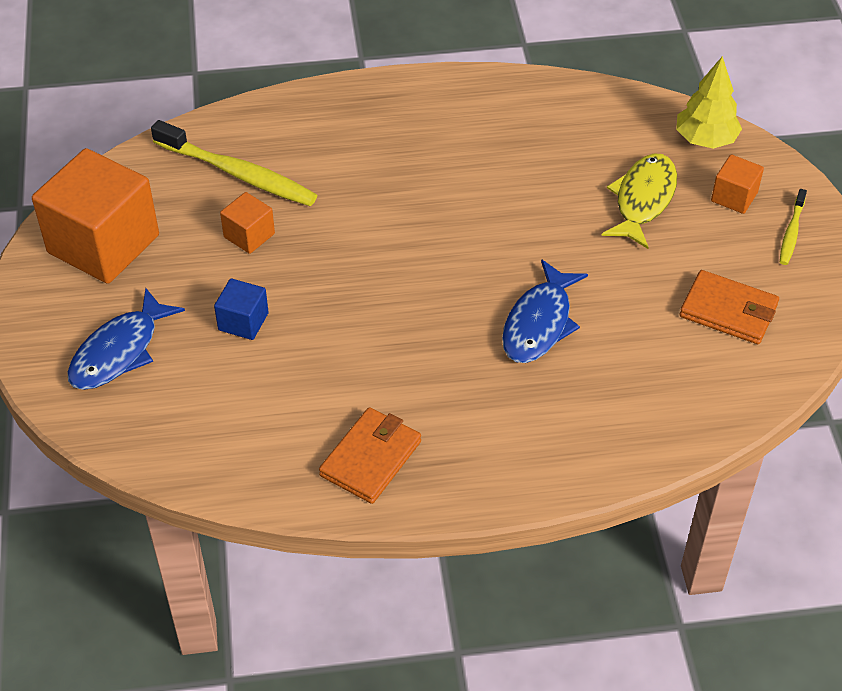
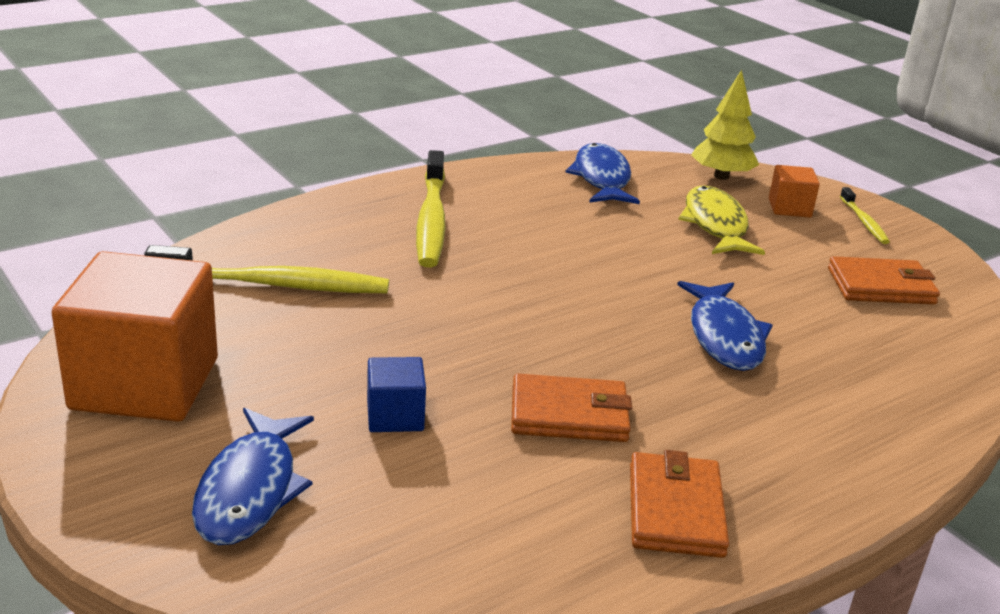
camera: 30 degrees left, 20 degrees down
(249, 235) = (334, 335): orange cube -> none
(361, 358) = (569, 414): none -> orange wallet
(400, 133) = (431, 220): none -> yellow toothbrush
(587, 116) = (602, 178): none -> blue fish

